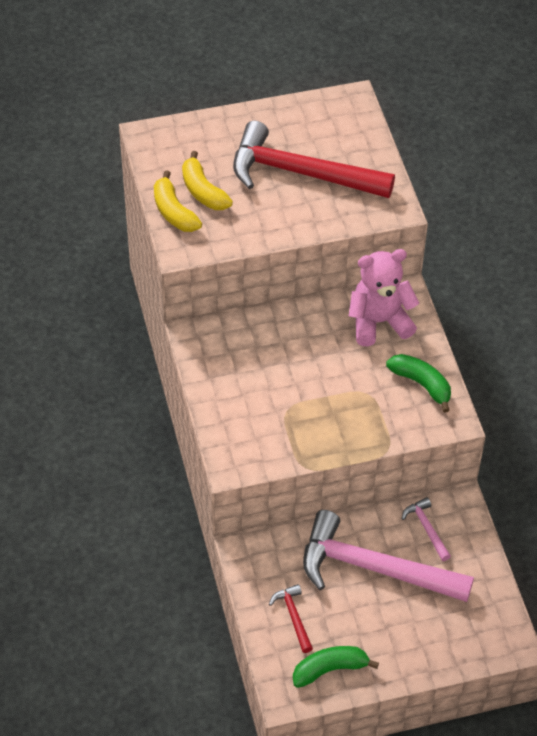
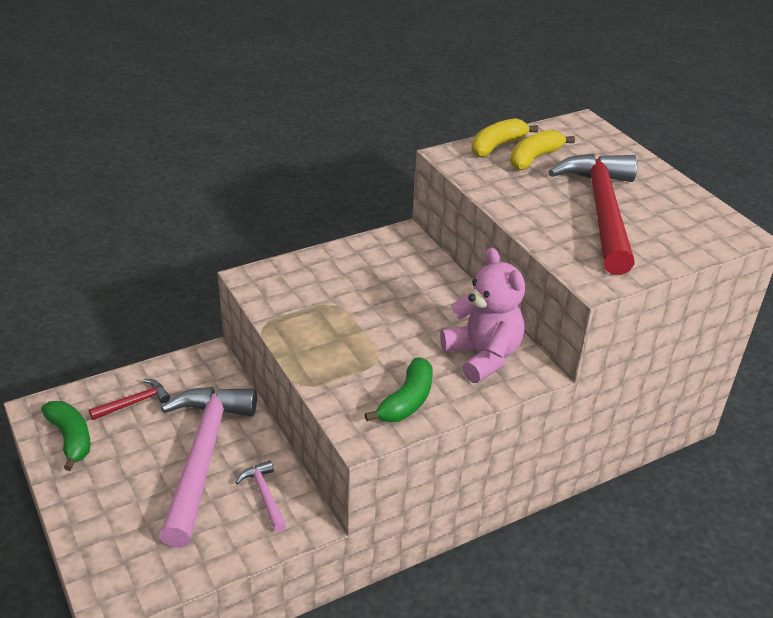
camera: 75 degrees right, 15 degrees down
(426, 529) = (264, 495): pink hammer -> pink hammer turned 75 degrees counterclockwise

